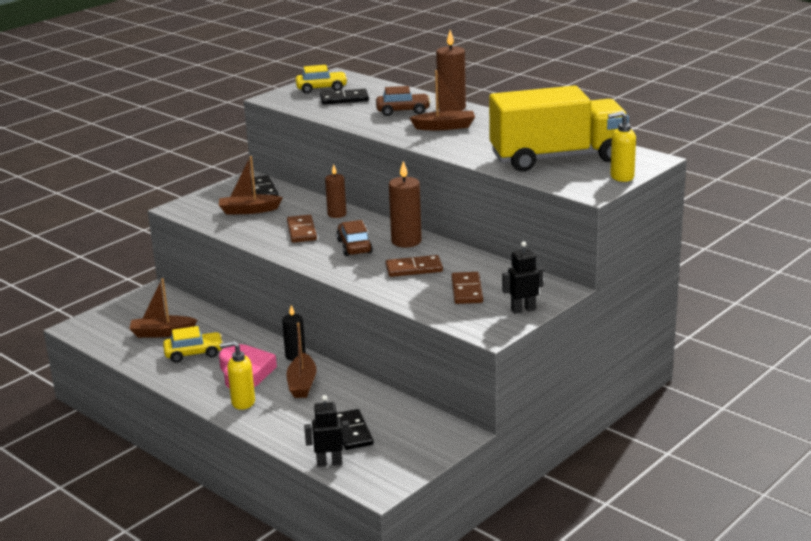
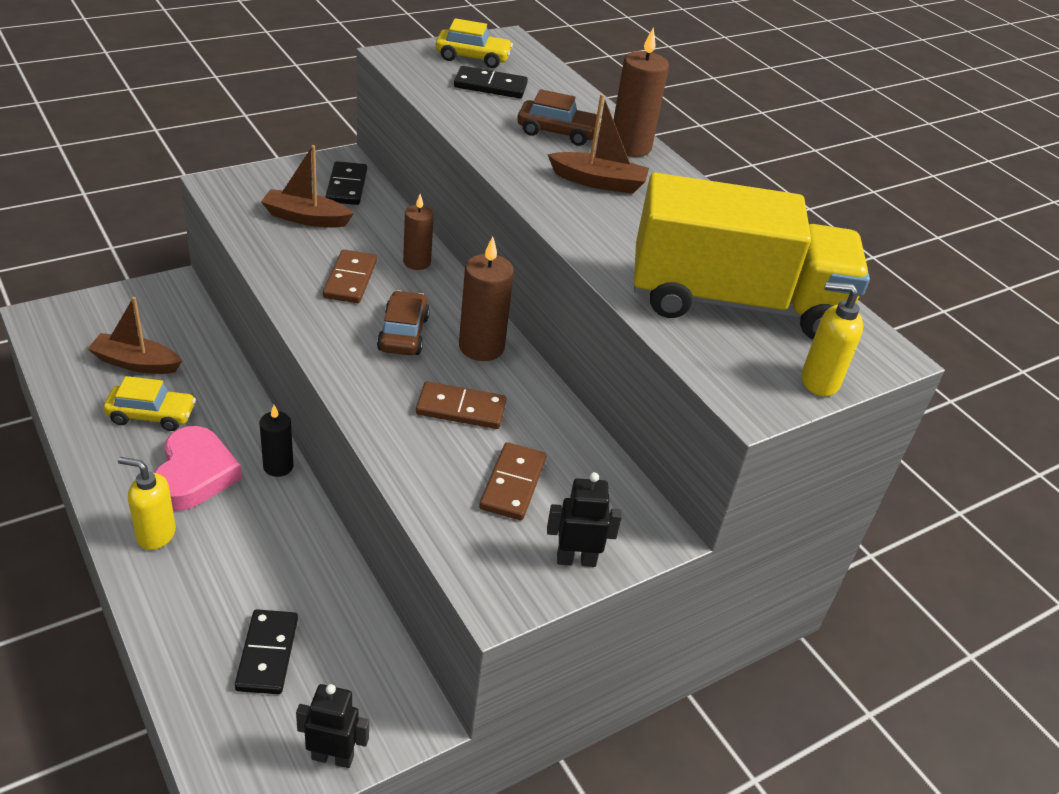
camera: 10 degrees right, 15 degrees up
(302, 384) = (256, 525): brown boat -> none
(329, 463) = (198, 711): black robot -> black robot (333, 757)

